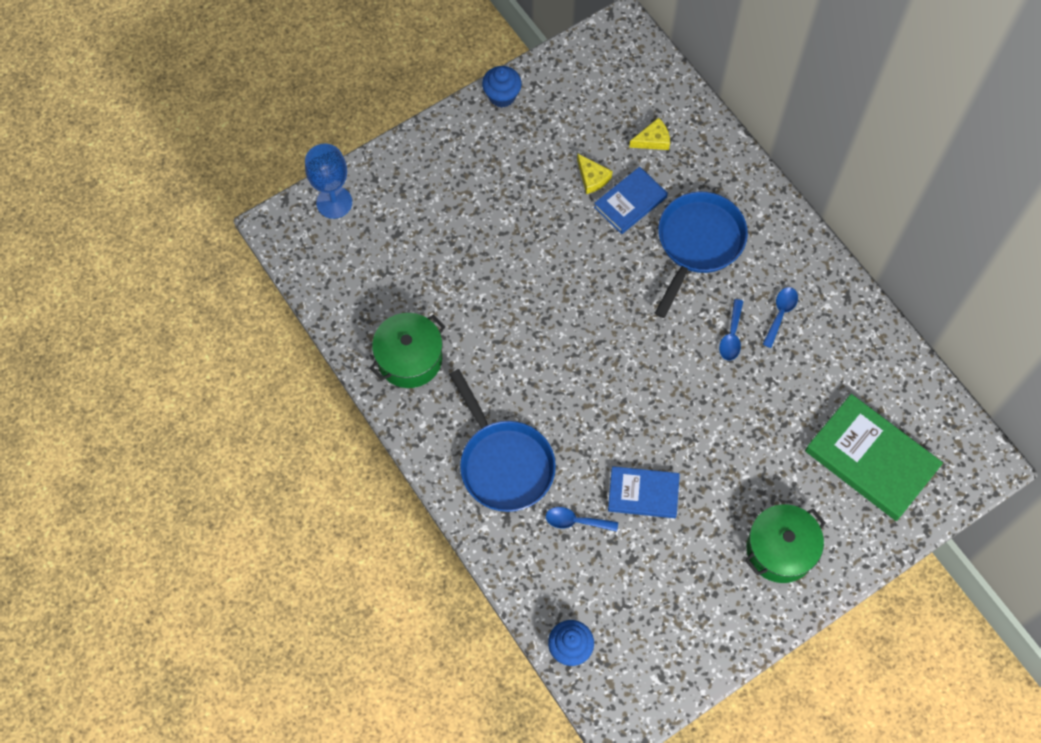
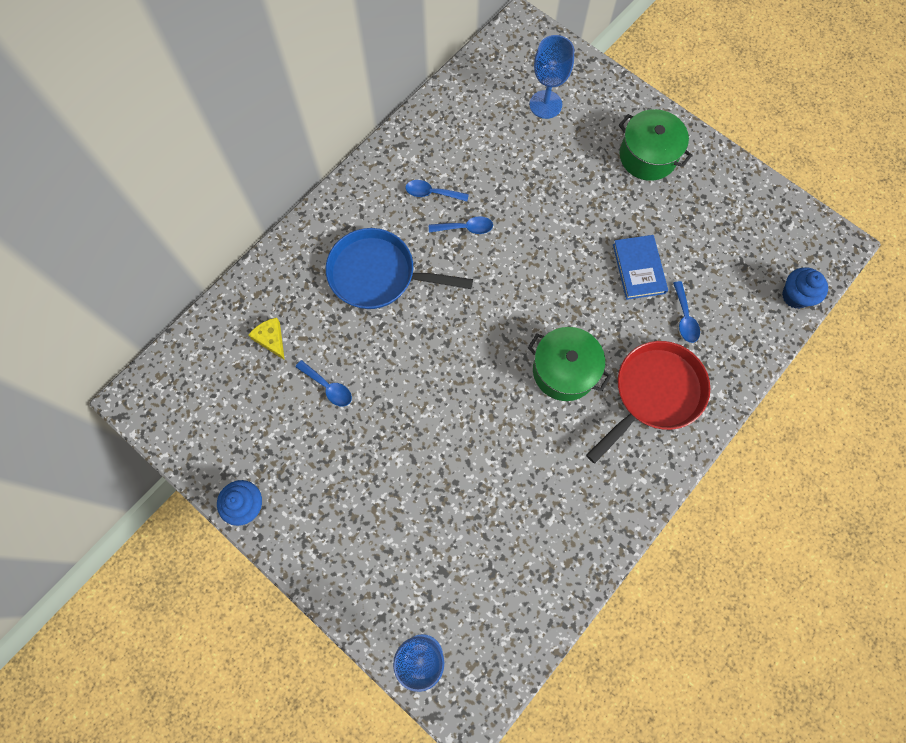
camera: 105 degrees left, 5 degrees up
(409, 359) = (579, 514): green pot -> green pot (564, 370)
(504, 463) = (654, 393): blue pan -> red pan
(592, 178) = (328, 387): yellow cheese -> blue spoon
(630, 202) = (347, 344): blue book -> none
(871, 459) = (545, 104): green book -> blue goblet

